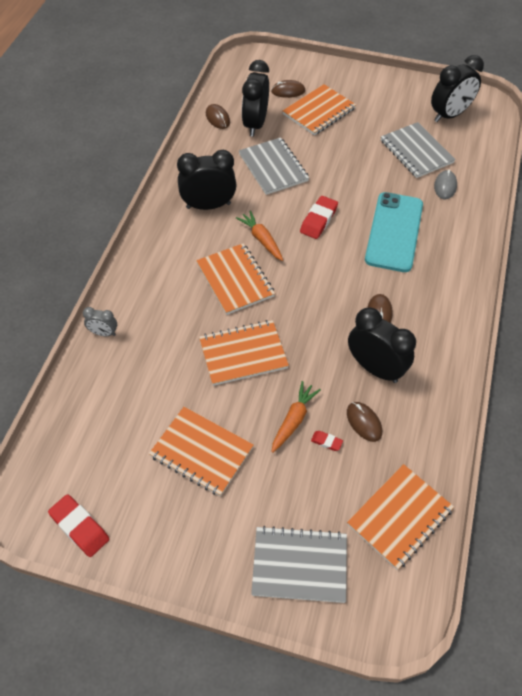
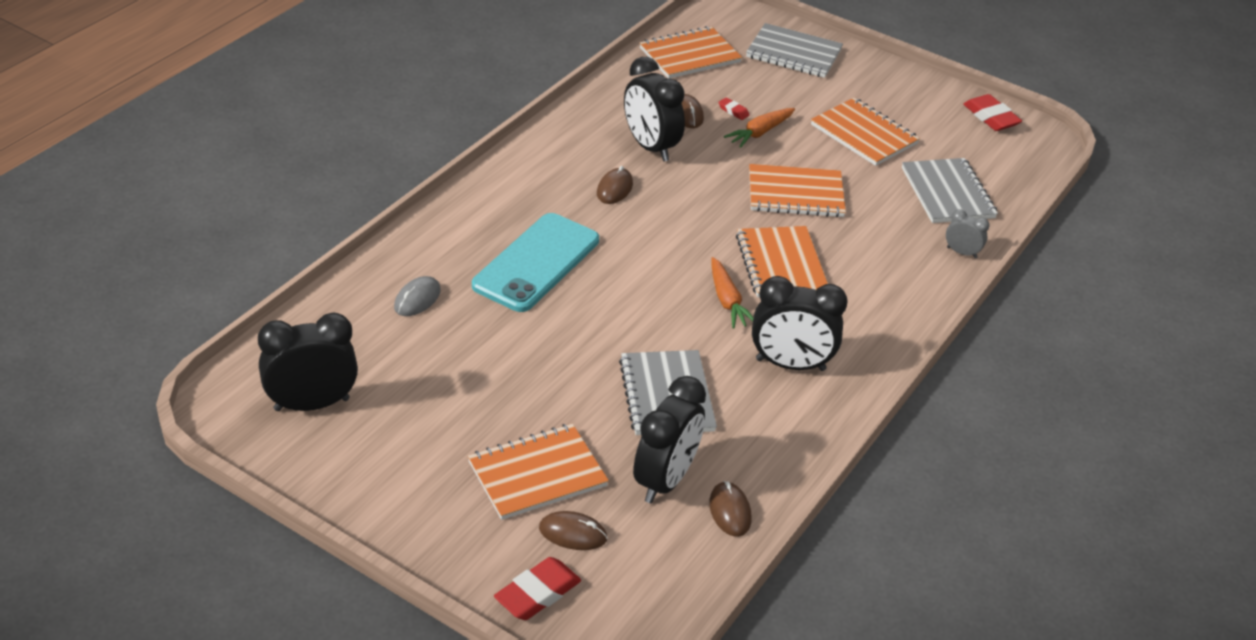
camera: 165 degrees left, 15 degrees down
(318, 220) = (634, 303): red eraser -> red eraser (537, 594)
(416, 151) = (419, 359): grey notebook -> grey notebook (947, 193)

